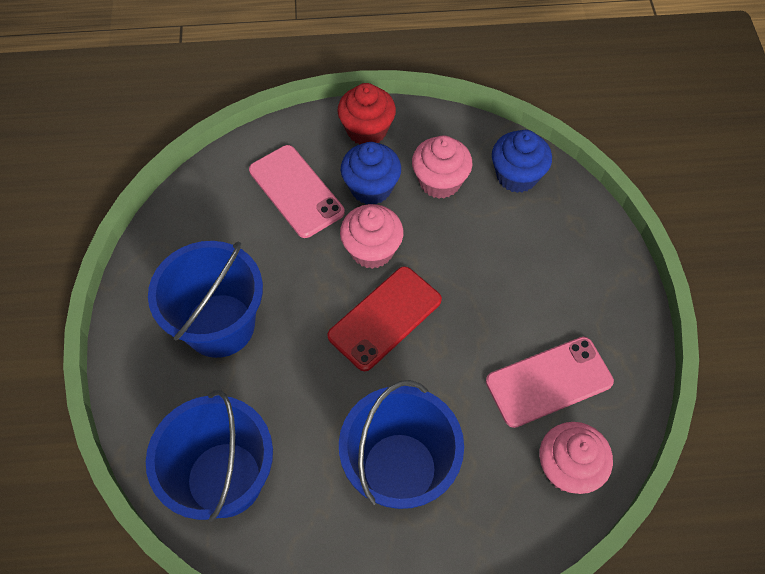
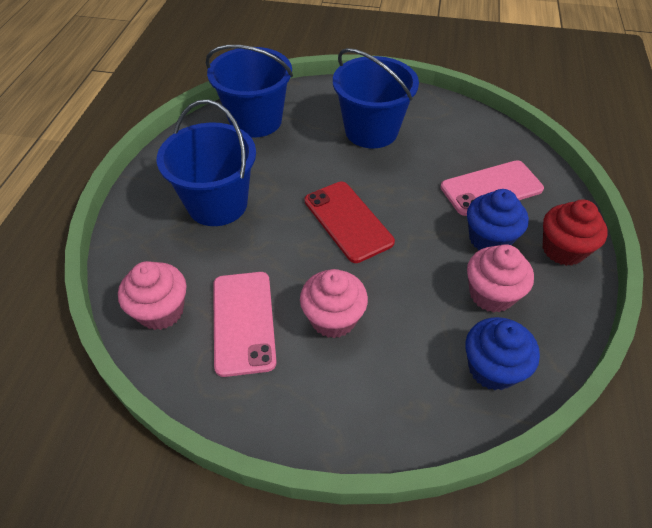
camera: 105 degrees right, 10 degrees down
(372, 250) = (418, 226): pink cupcake -> pink cupcake (333, 318)

